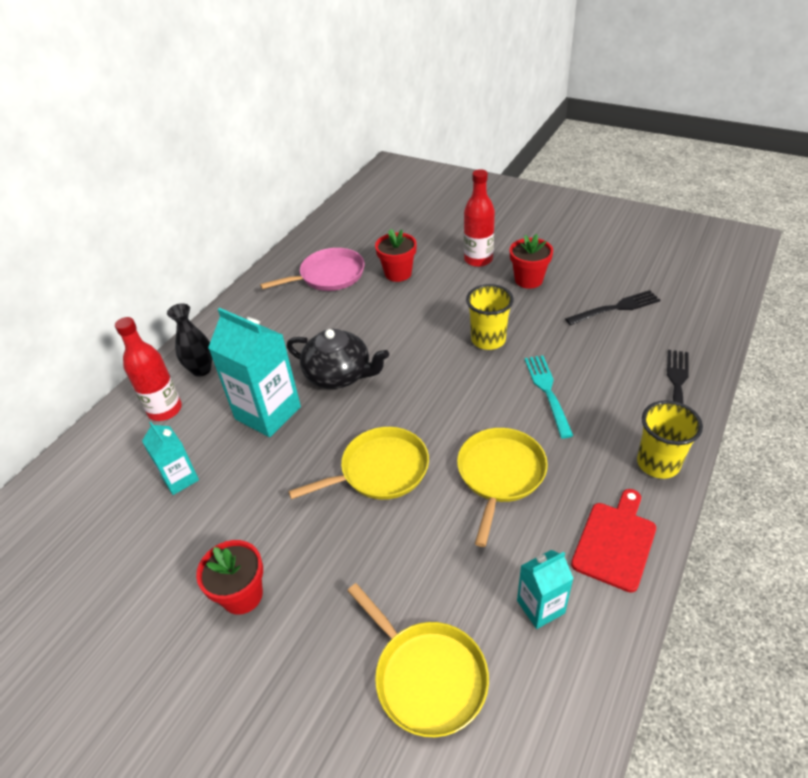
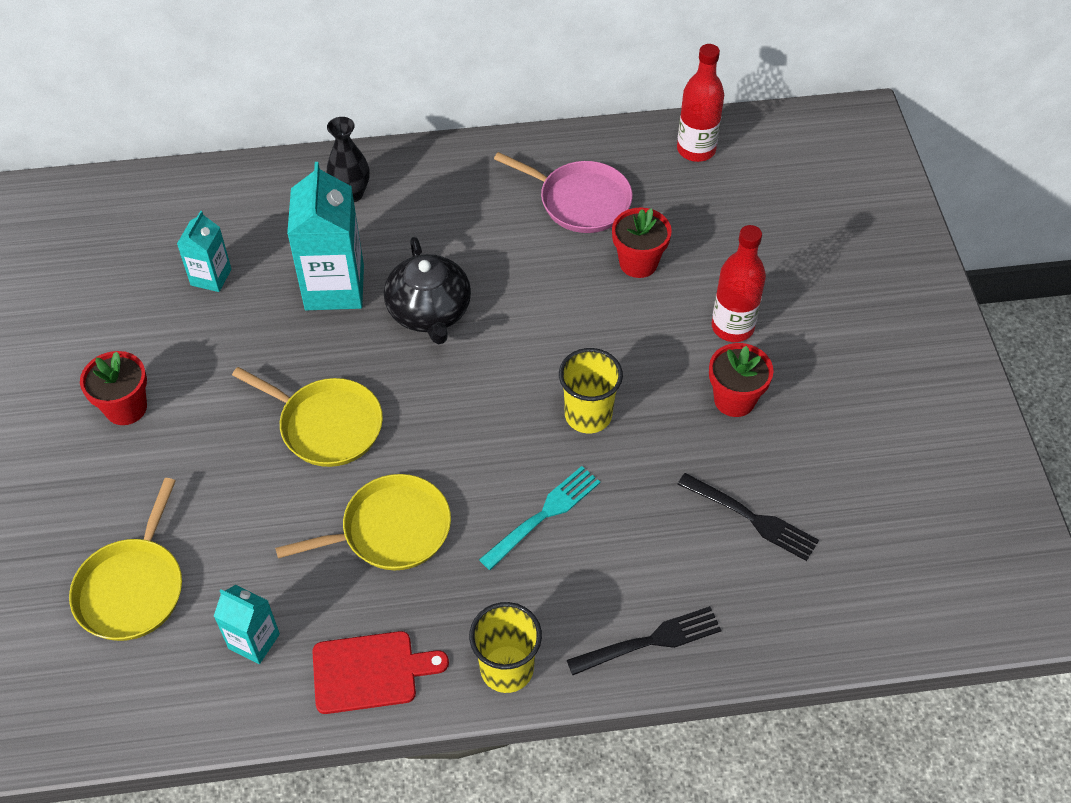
camera: 50 degrees right, 10 degrees up
(165, 410) = (280, 205): red bottle -> red bottle (696, 150)

